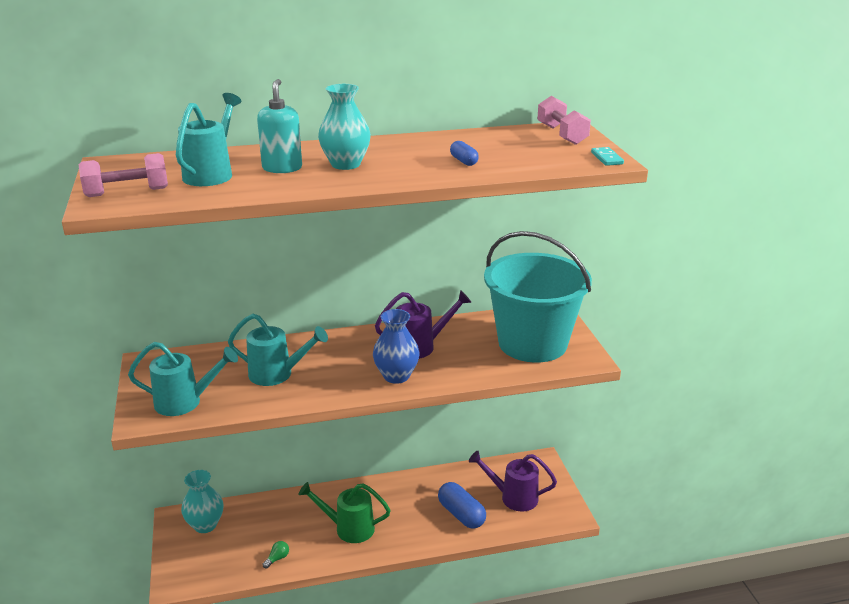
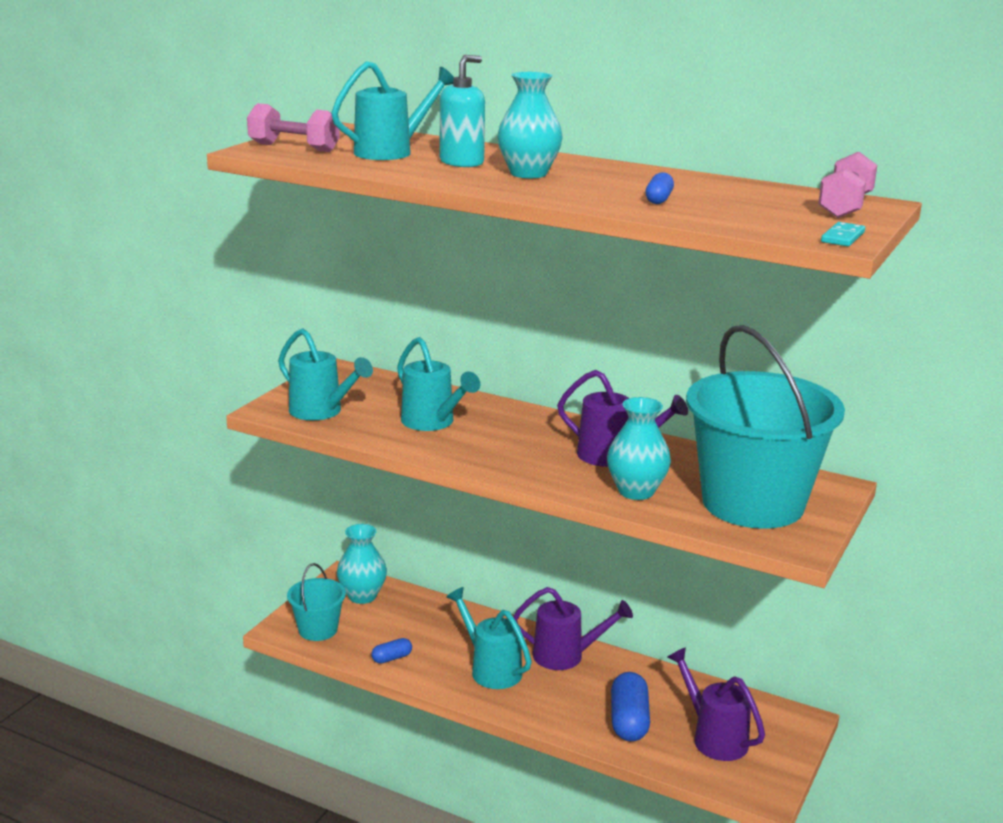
camera: 40 degrees right, 5 degrees down
(202, 568) = (318, 629): none -> turquoise bucket
(277, 558) = (392, 658): green light bulb -> blue capsule
(349, 528) = (491, 669): green watering can -> turquoise watering can
(382, 493) = (566, 656): none -> purple watering can
(396, 376) = (545, 470): blue vase -> none
(465, 365) = (636, 491): none -> turquoise vase

